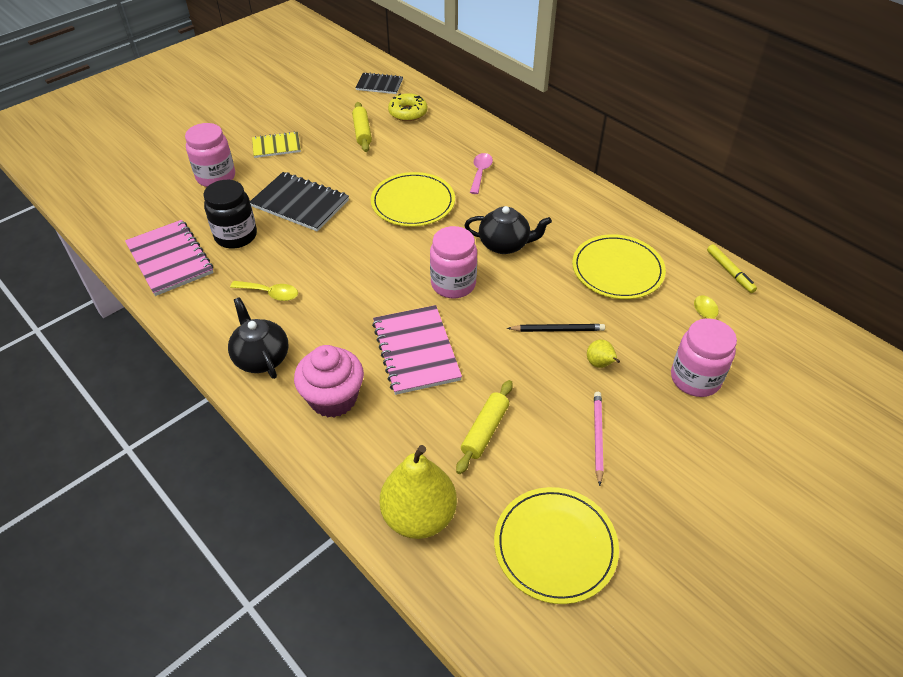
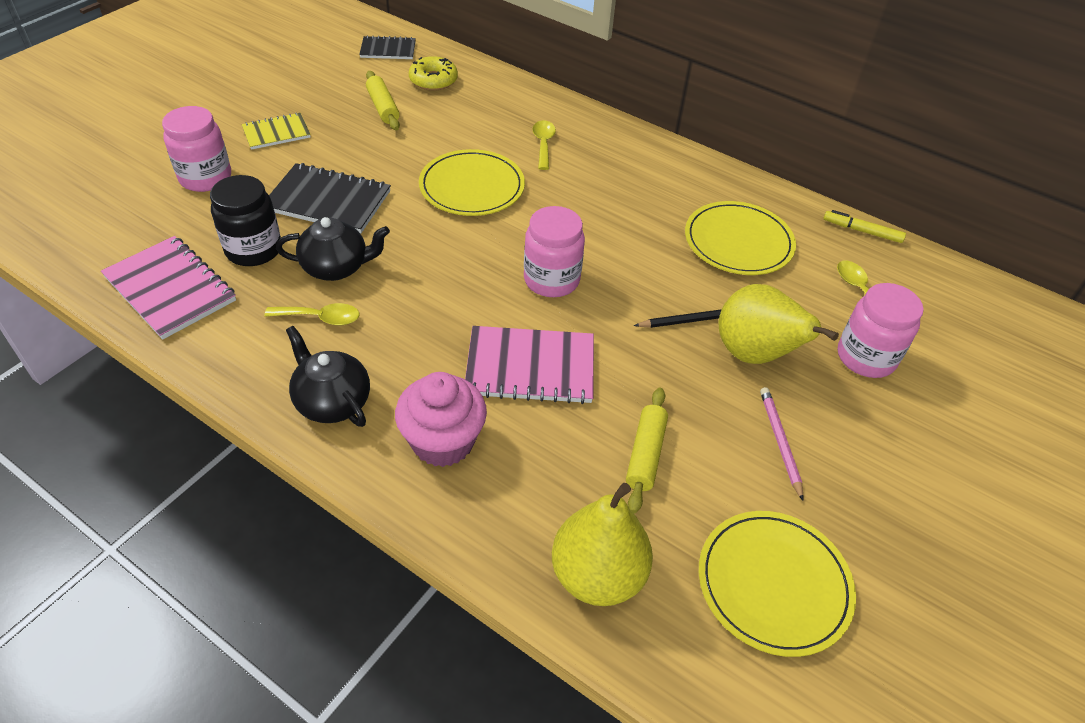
camera: 15 degrees left, 0 degrees up
(416, 351) = (530, 367): pink notebook -> pink notebook turned 60 degrees counterclockwise
(480, 173) = (543, 144): pink spoon -> yellow spoon
(505, 244) = (599, 226): black teapot -> black teapot (336, 268)
(600, 364) = (754, 354): yellow pear -> yellow pear, size x2.27
(729, 272) = (862, 231): yellow marker -> yellow marker turned 150 degrees clockwise

